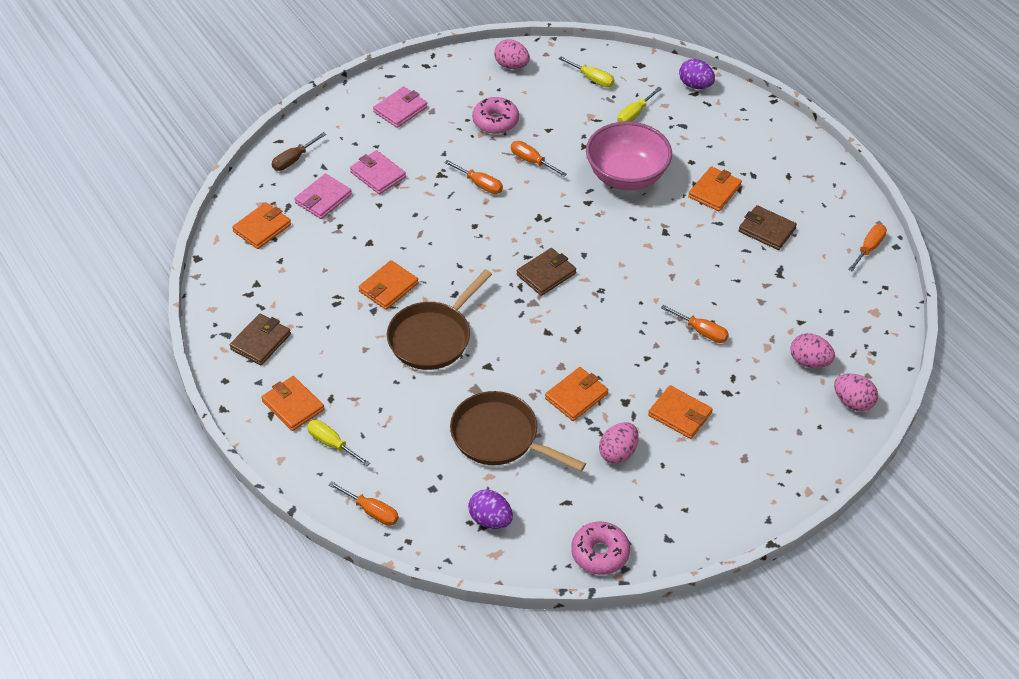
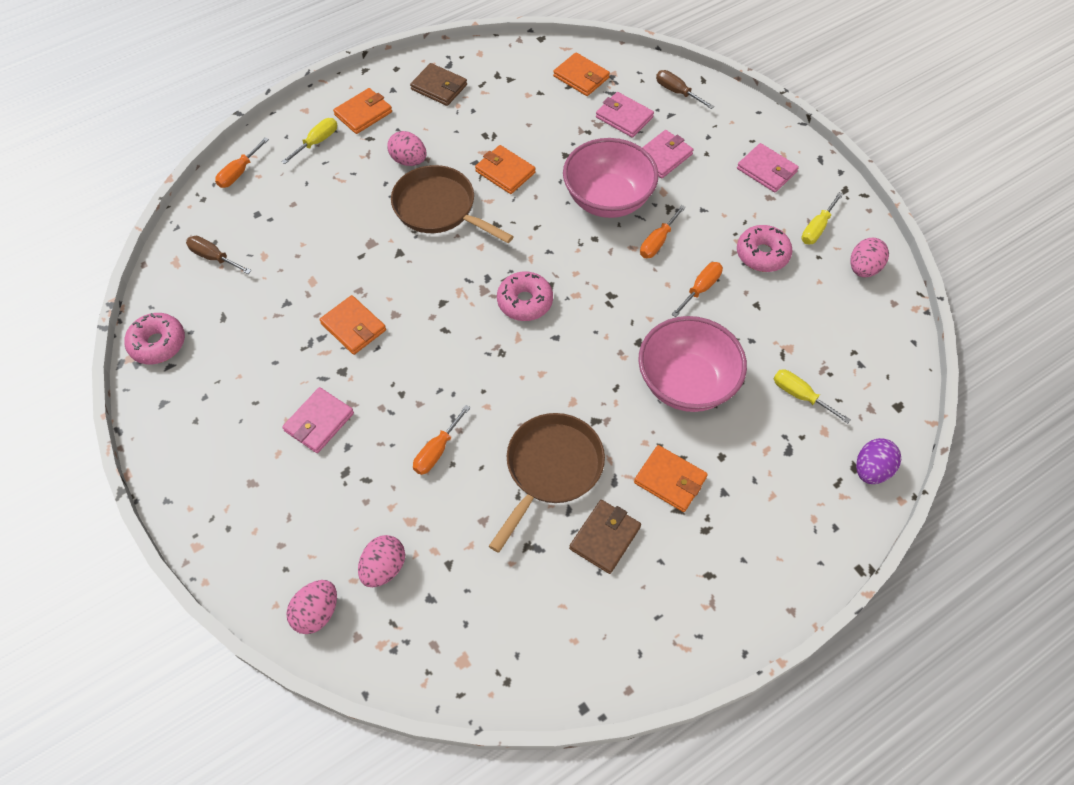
camera: 90 degrees right, 10 degrees up
(428, 215) = (608, 199): none -> pink bowl
(490, 520) = (214, 257): purple egg -> brown screwdriver
(499, 437) = (309, 263): brown pan -> brown pan (551, 469)
(546, 274) = (525, 302): brown wallet -> pink donut
(592, 79) = (857, 351): yellow screwdriver -> yellow screwdriver (817, 228)
(618, 453) = (276, 362): pink egg -> pink egg (409, 160)
(680, 414) = (319, 422): orange wallet -> pink wallet
(869, 248) = (578, 669): orange screwdriver -> none

